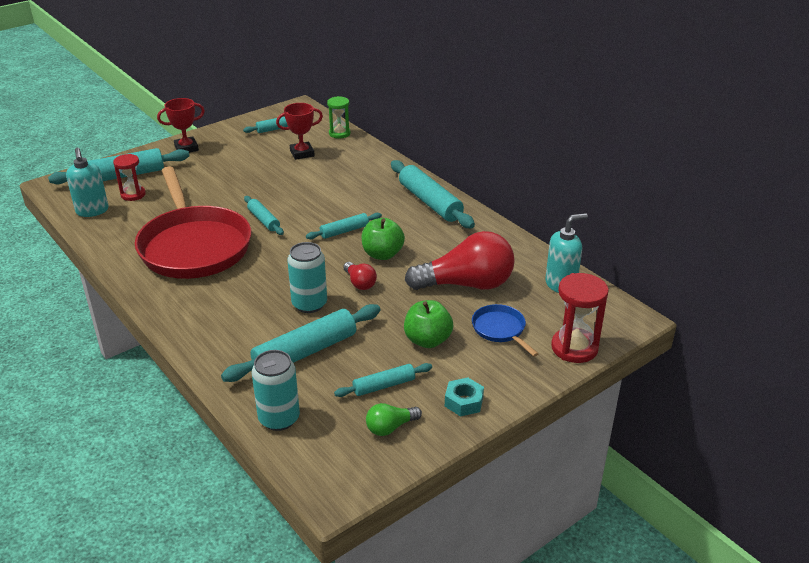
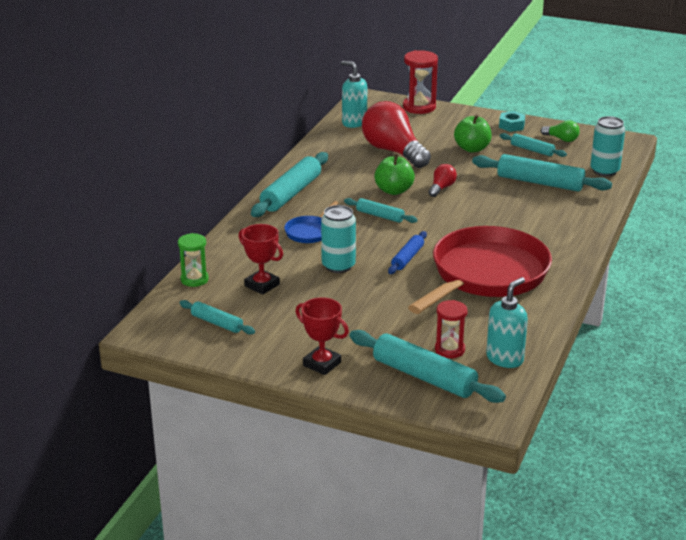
camera: 120 degrees left, 5 degrees down
(263, 220) = (407, 258): turquoise rolling pin -> blue rolling pin
(309, 304) = (490, 198): turquoise can -> turquoise can (338, 266)
(500, 330) = (430, 130): blue pan -> blue pan (310, 232)

